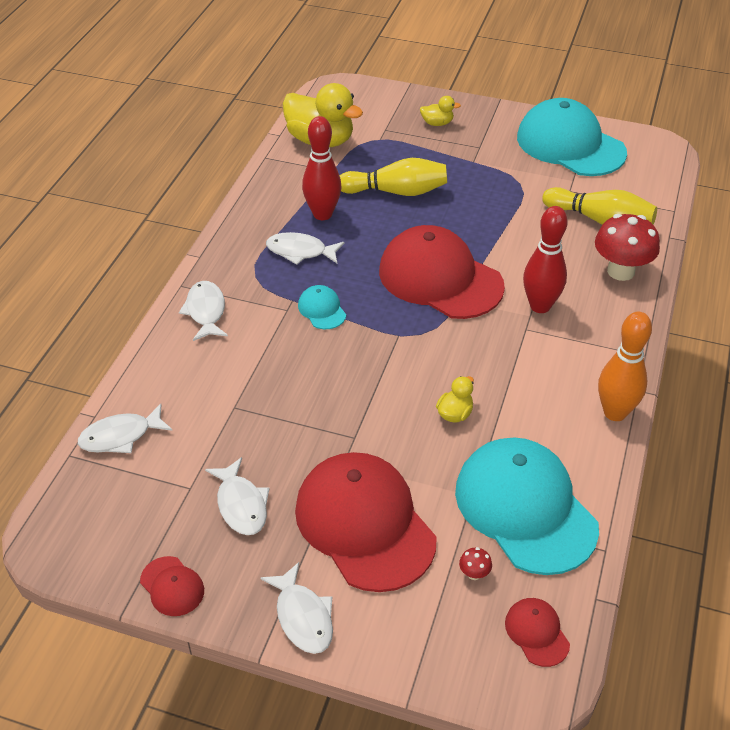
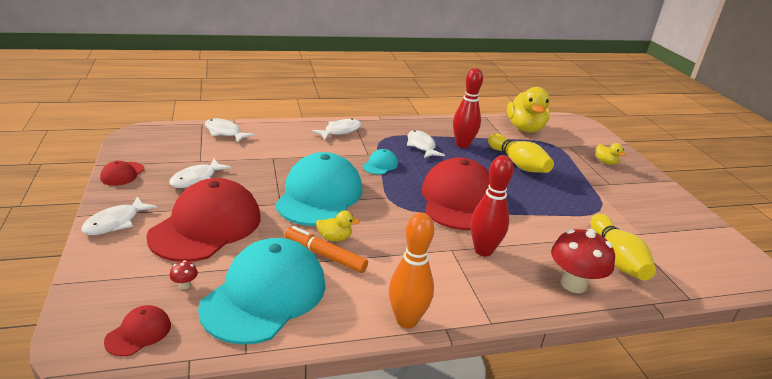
camera: 55 degrees right, 15 degrees down
(482, 434) = (325, 255): none -> orange marker
(570, 145) = (678, 223): turquoise cap -> turquoise cap (319, 195)

